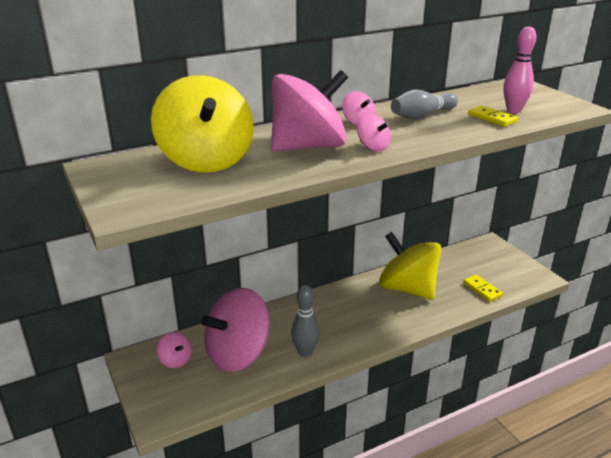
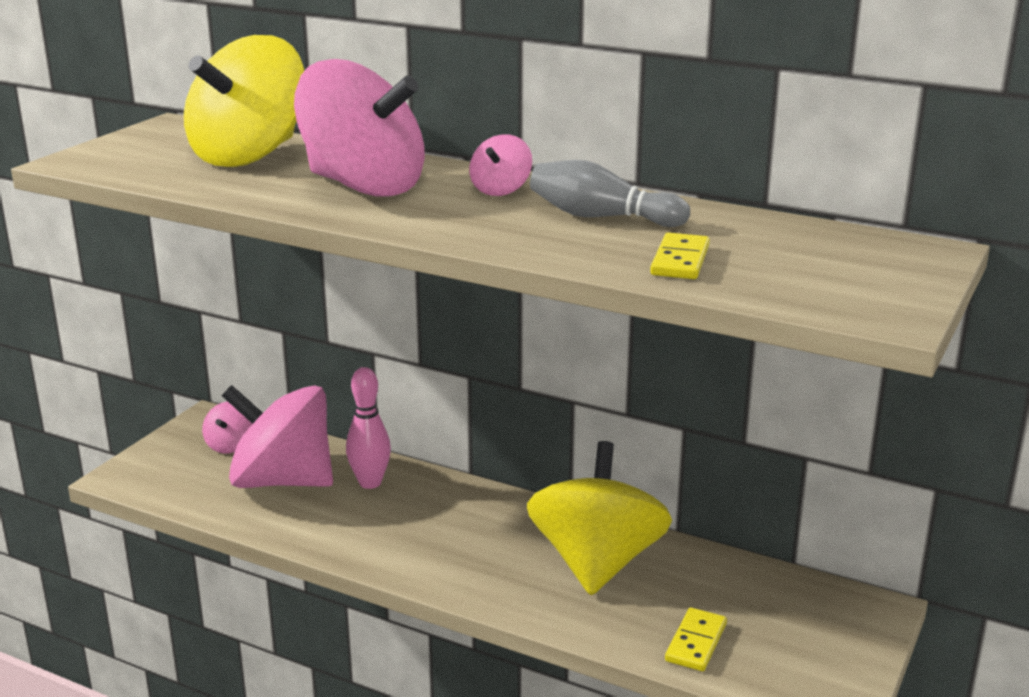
camera: 55 degrees right, 5 degrees down
(305, 352) = (336, 528): grey bowling pin -> none
(373, 147) = (416, 216): pink spinning top -> none
(513, 110) = (755, 269): pink bowling pin -> pink bowling pin (370, 483)

